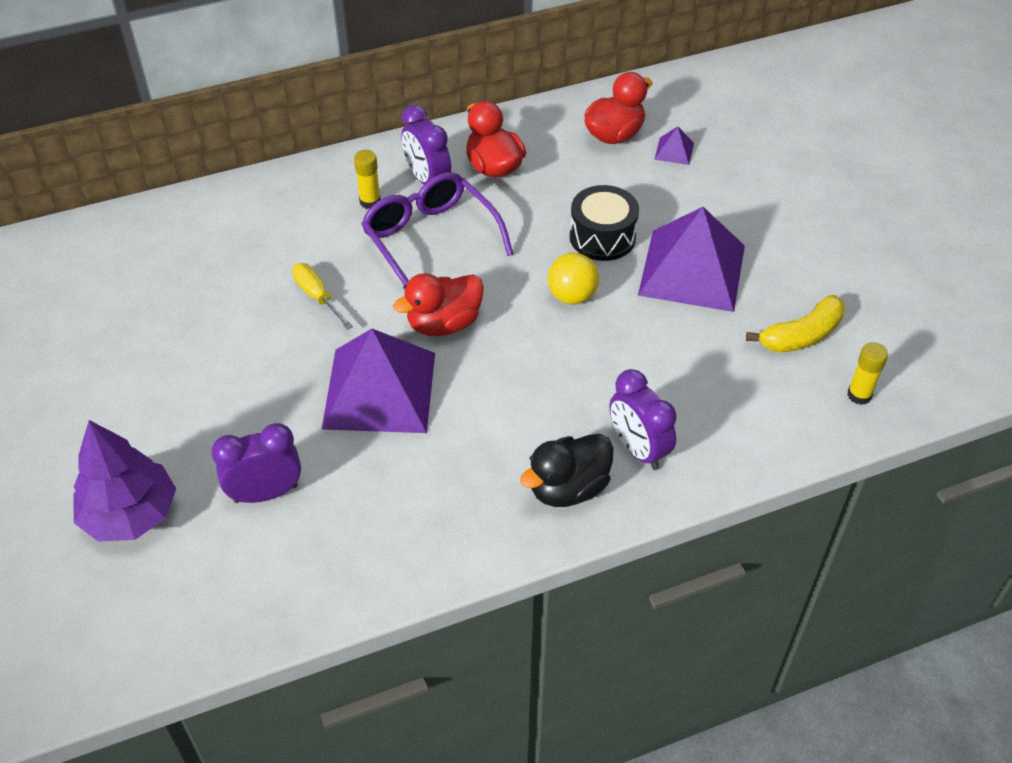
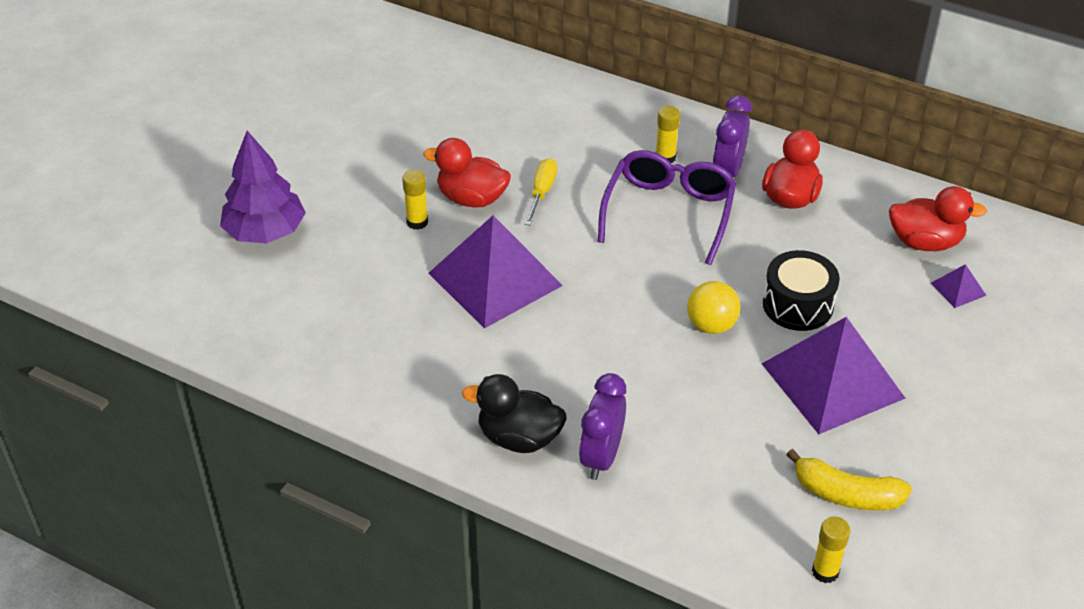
camera: 50 degrees right, 5 degrees down
(253, 397) = (417, 222): none -> yellow glue stick
(265, 493) = (346, 282): purple clock -> none
(444, 323) = (596, 272): red duck -> red duck (471, 198)

